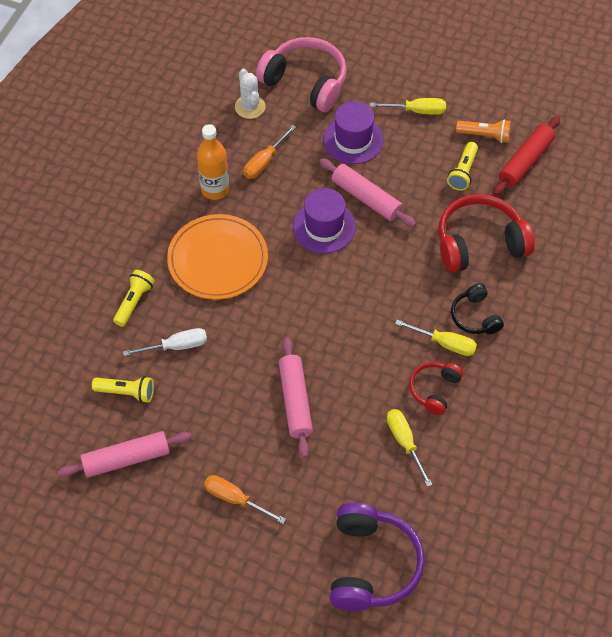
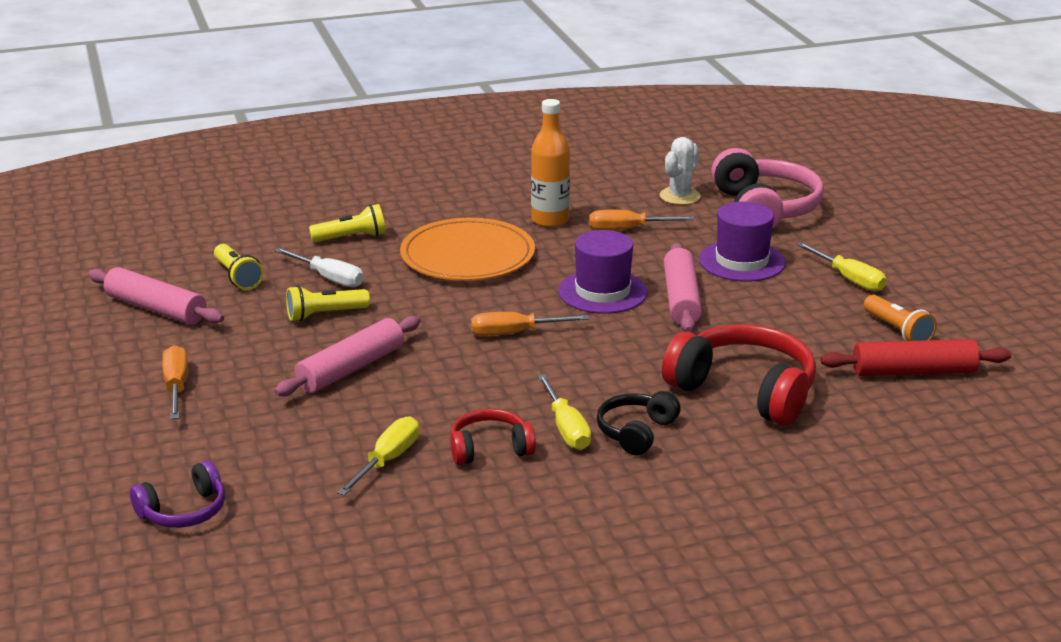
camera: 50 degrees right, 30 degrees down
(329, 299) = (514, 333): none -> orange screwdriver
(372, 565) = (184, 511): purple headphones -> purple headphones, size x0.55
(463, 172) = (822, 339): yellow flashlight -> yellow flashlight (325, 314)

